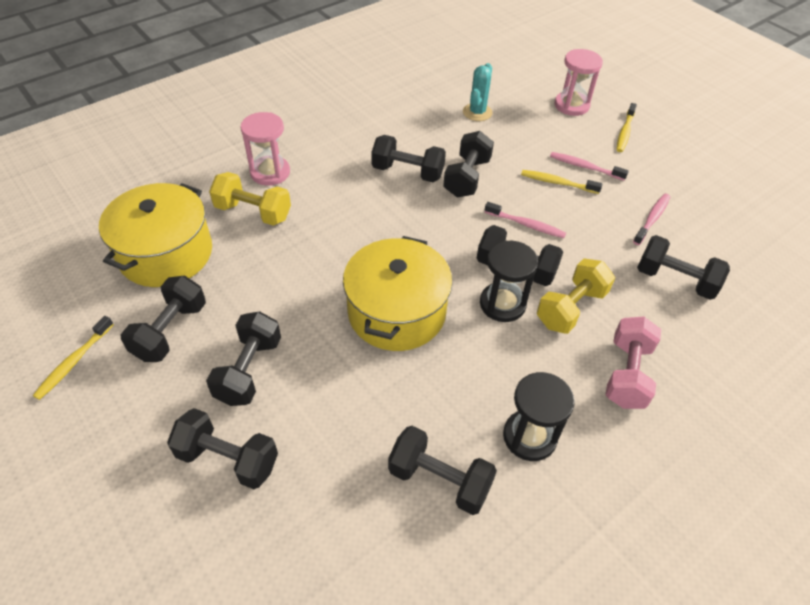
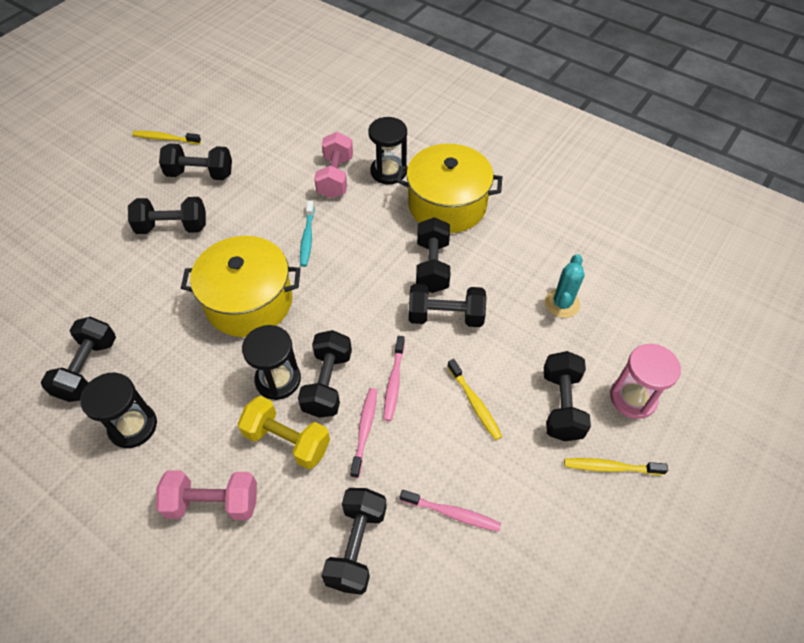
camera: 75 degrees right, 5 degrees up
(166, 253) = (274, 144): yellow pot -> yellow pot (447, 204)
(228, 459) = (97, 240): black dumbbell -> black dumbbell (561, 405)
(253, 212) = (335, 177): yellow dumbbell -> pink dumbbell
(270, 172) = (388, 171): pink hourglass -> black hourglass
(329, 250) = (307, 237): none -> turquoise toothbrush
(477, 112) = (562, 303): turquoise cactus -> turquoise cactus turned 75 degrees counterclockwise
(558, 183) = (474, 403): yellow toothbrush -> yellow toothbrush turned 150 degrees clockwise
(585, 167) = (516, 428): pink toothbrush -> pink toothbrush (364, 430)

